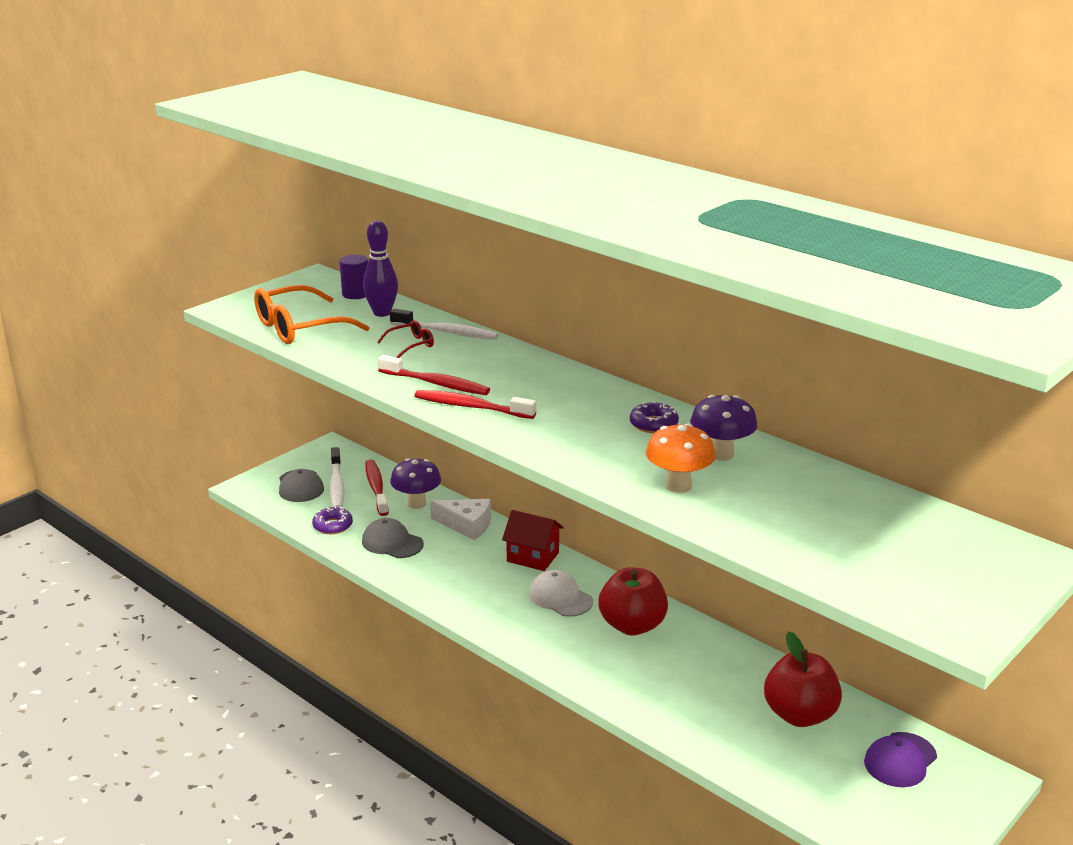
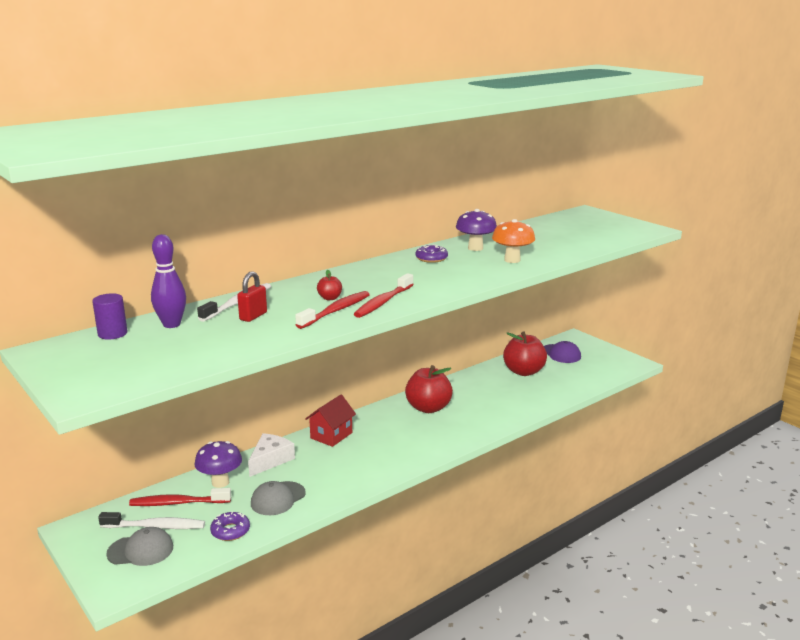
camera: 80 degrees left, 5 degrees down
(300, 328) = (173, 359): orange glasses -> none
(411, 345) = (253, 316): red glasses -> red padlock
(476, 376) = (330, 298): none -> red apple
(560, 598) = (388, 430): white cap -> none

